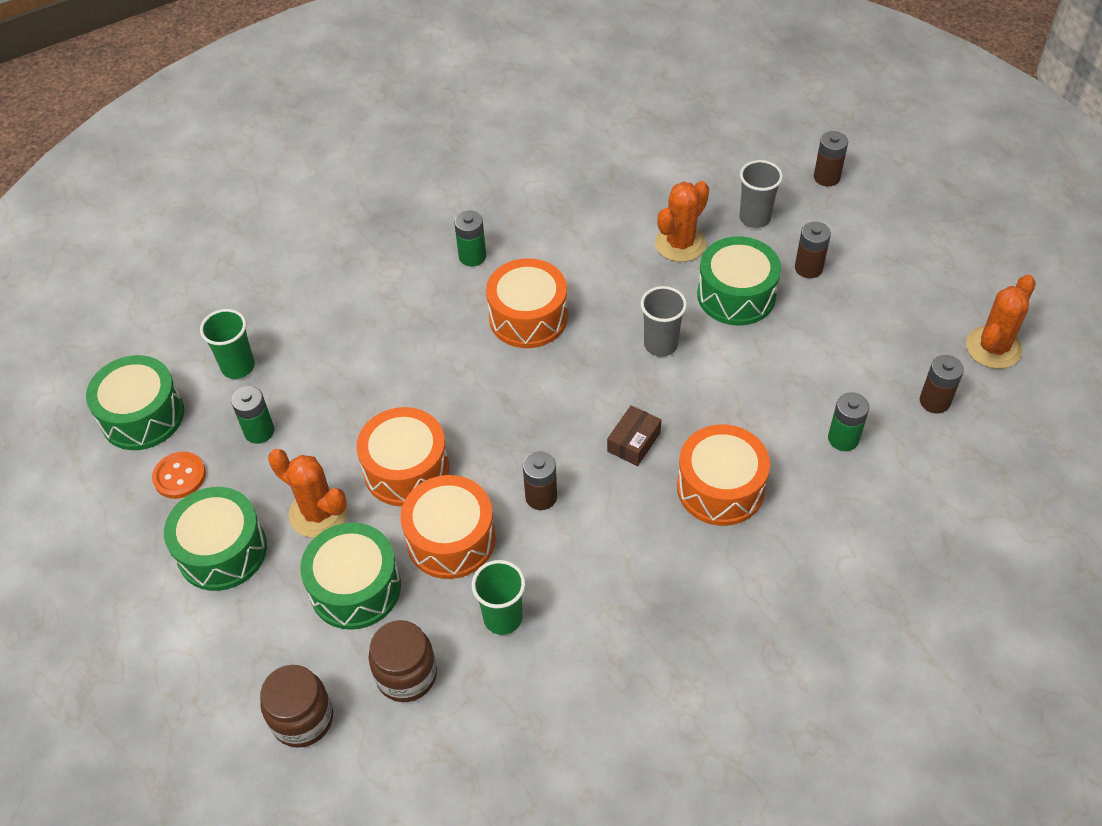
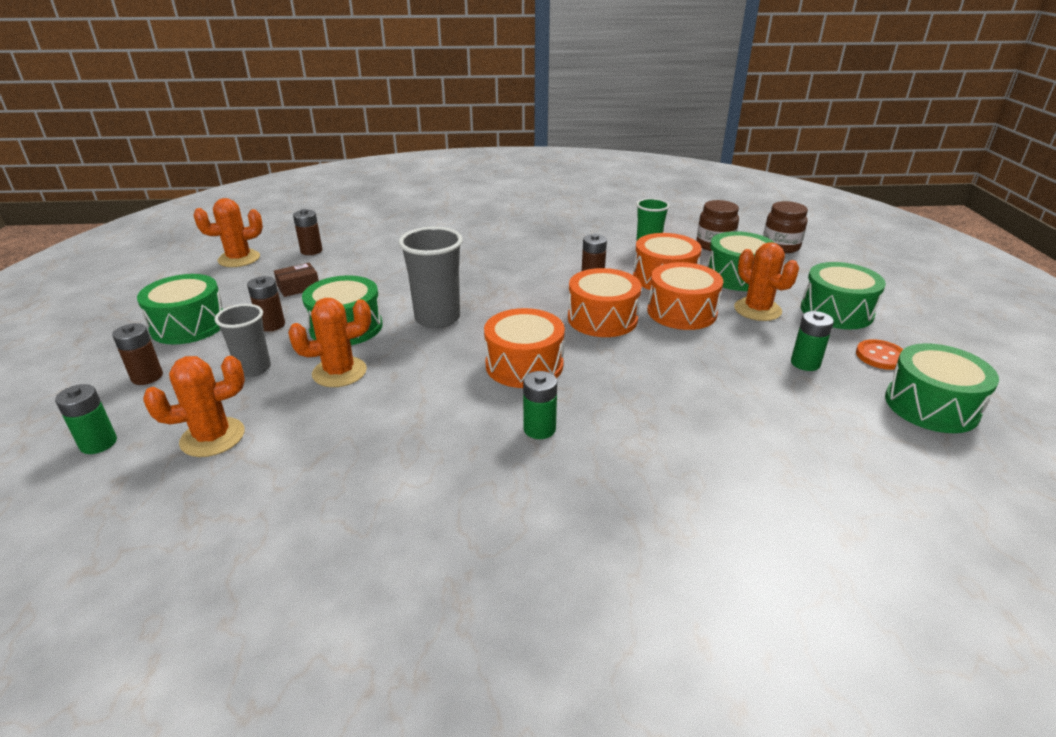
camera: 155 degrees left, 20 degrees down
(238, 367) = (828, 414): green cup -> none
(633, 442) = (510, 283): brown box -> brown box (298, 287)
(660, 344) = (437, 318): grey cup -> grey cup, size x1.54
(702, 157) = (212, 437): none -> orange cactus
(720, 488) = (478, 255): orange drum -> orange drum (602, 319)
(843, 438) = (384, 253): green battery -> green battery (98, 443)
(882, 236) = (189, 325): none -> green drum

